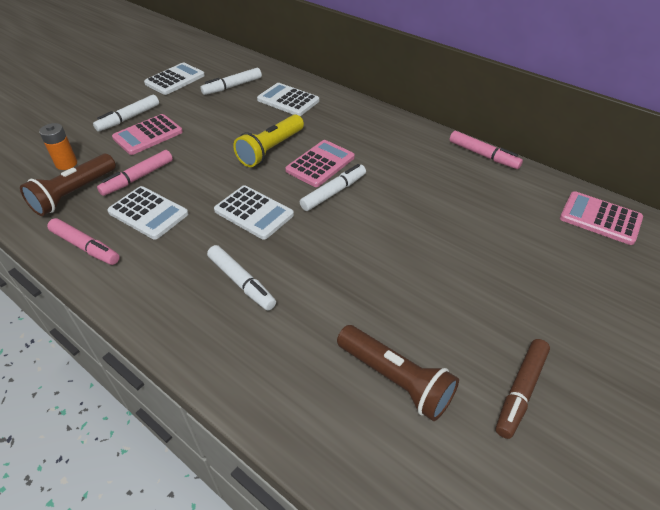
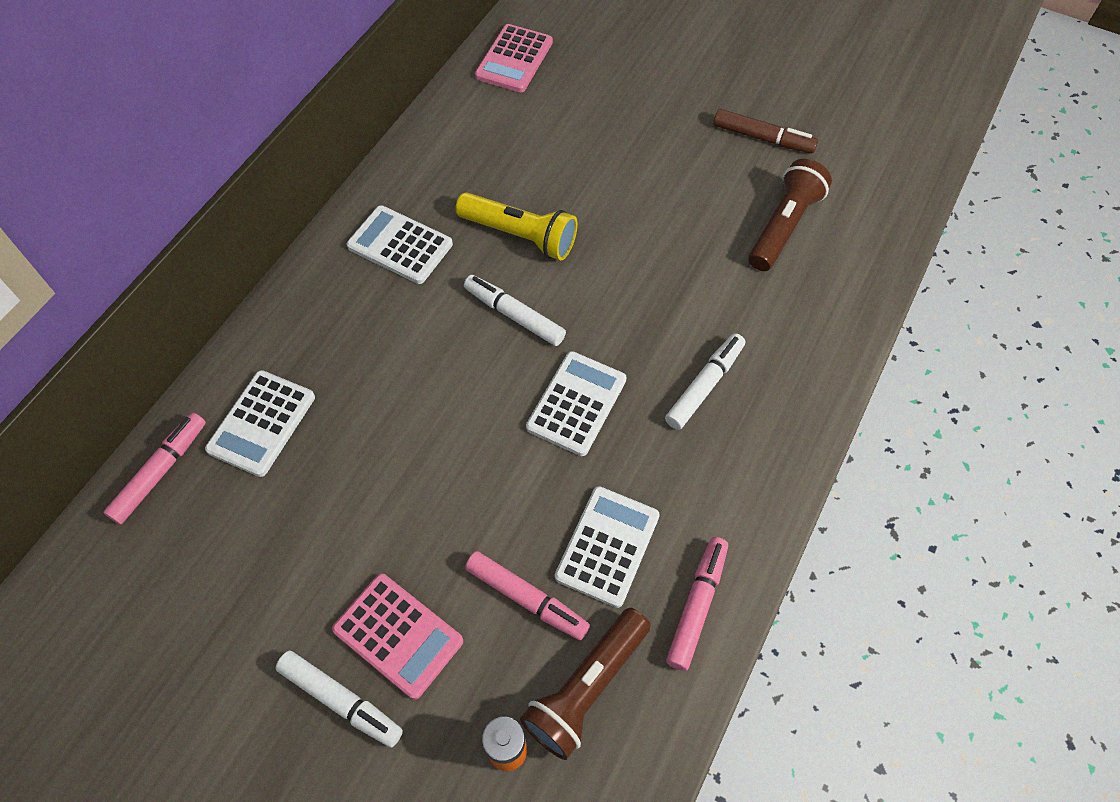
camera: 100 degrees left, 15 degrees up
(74, 194) = (586, 688): brown flashlight -> brown flashlight turned 105 degrees clockwise
(175, 79) = (176, 667): white calculator -> white calculator (400, 245)
(232, 86) = (209, 536): white marker -> none
(271, 150) = (421, 417): yellow flashlight -> yellow flashlight (520, 236)
(320, 164) = (450, 342): pink calculator -> none
(483, 155) = (403, 155): pink marker -> pink marker (160, 471)

